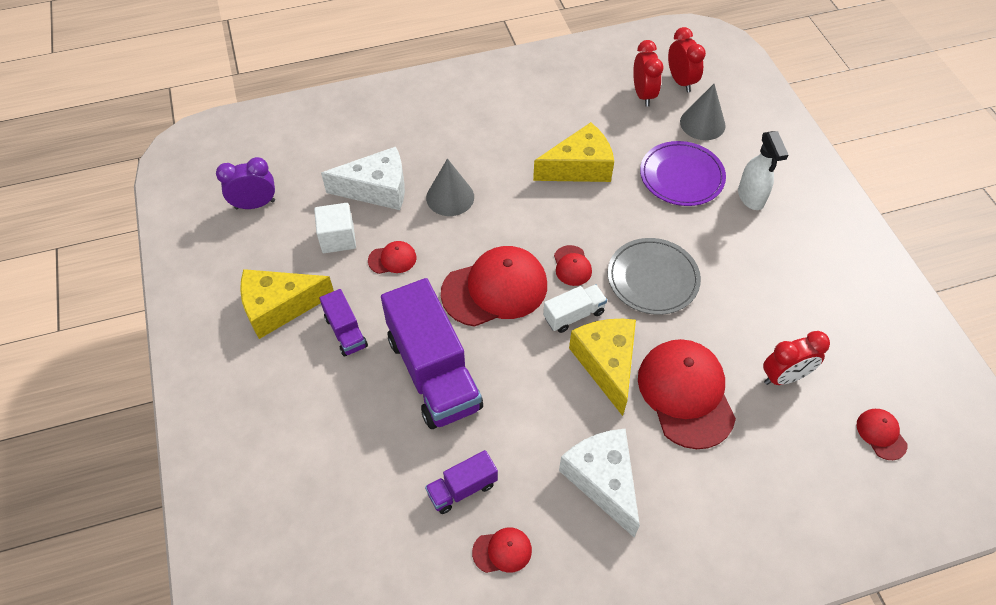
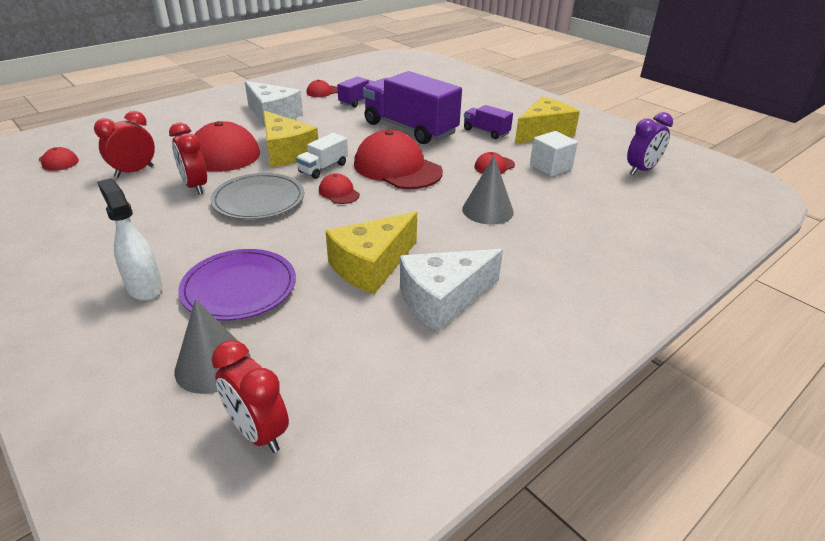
camera: 155 degrees right, 20 degrees down
(377, 189) = (559, 200): white cheese -> white cheese (443, 300)
(495, 289) = (397, 168): red cap -> red cap turned 90 degrees clockwise
(643, 95) = (319, 385): red clock -> red clock (195, 186)

